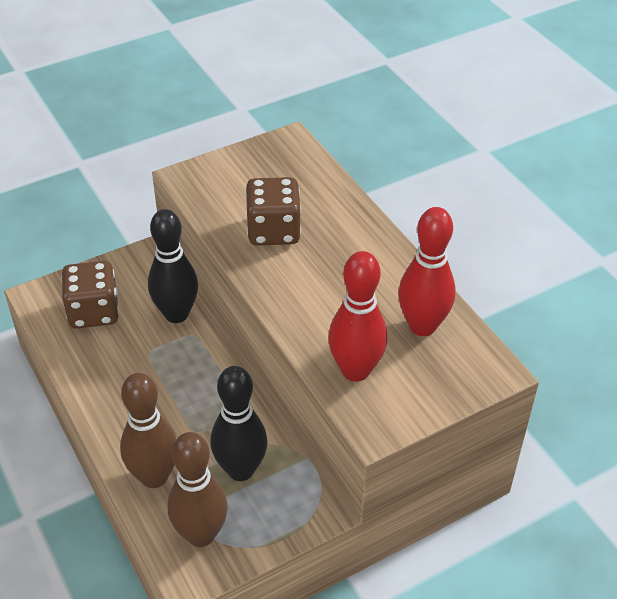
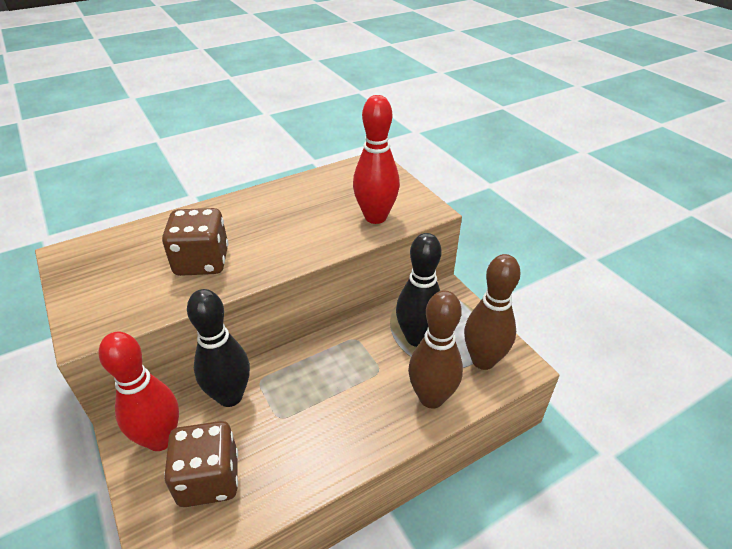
camera: 90 degrees left, 5 degrees down
(422, 326) = (331, 187): red bowling pin -> red bowling pin (160, 439)

